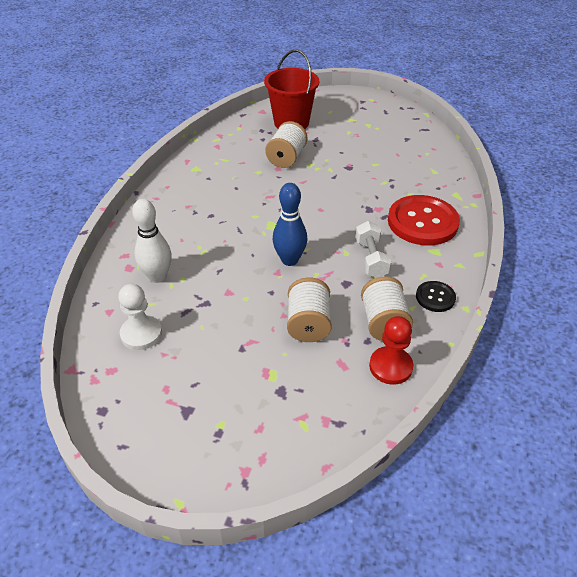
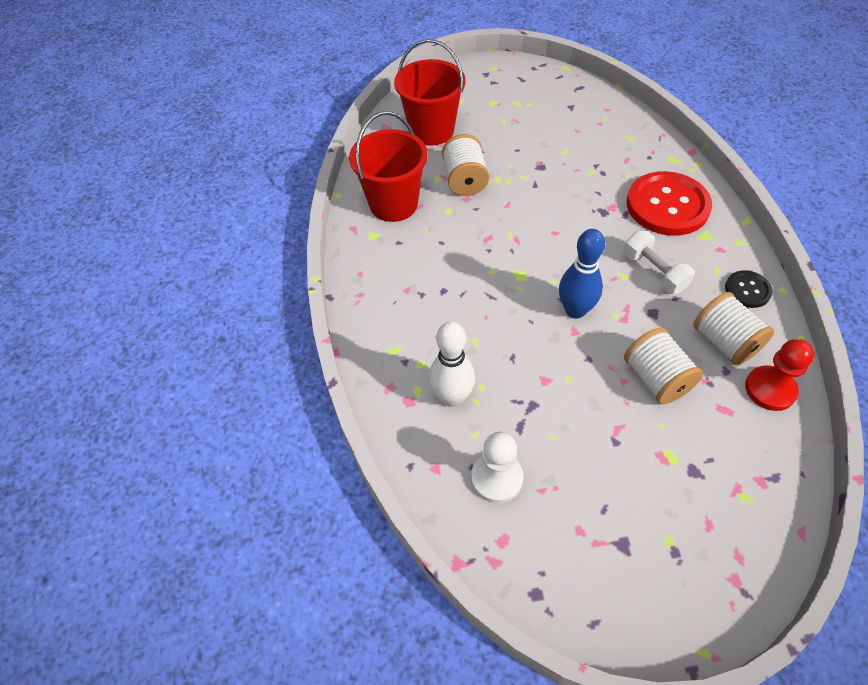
camera: 25 degrees left, 10 degrees up
(225, 156) = (393, 204): none -> red bucket

